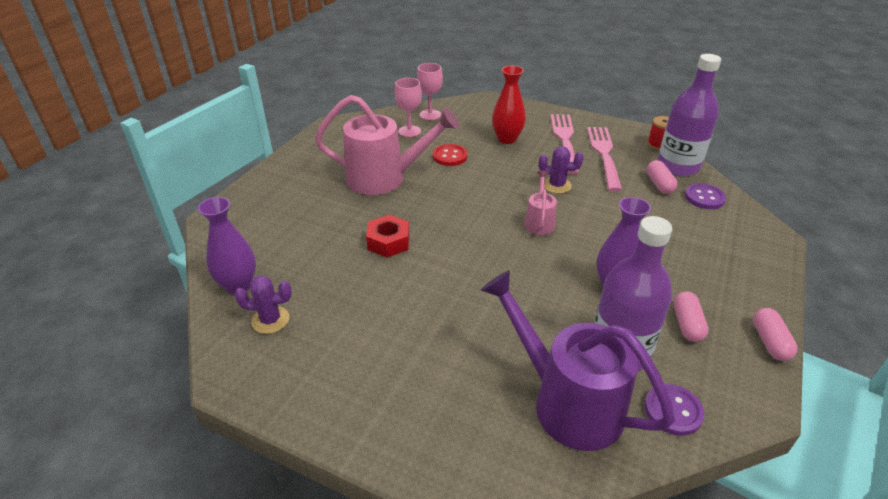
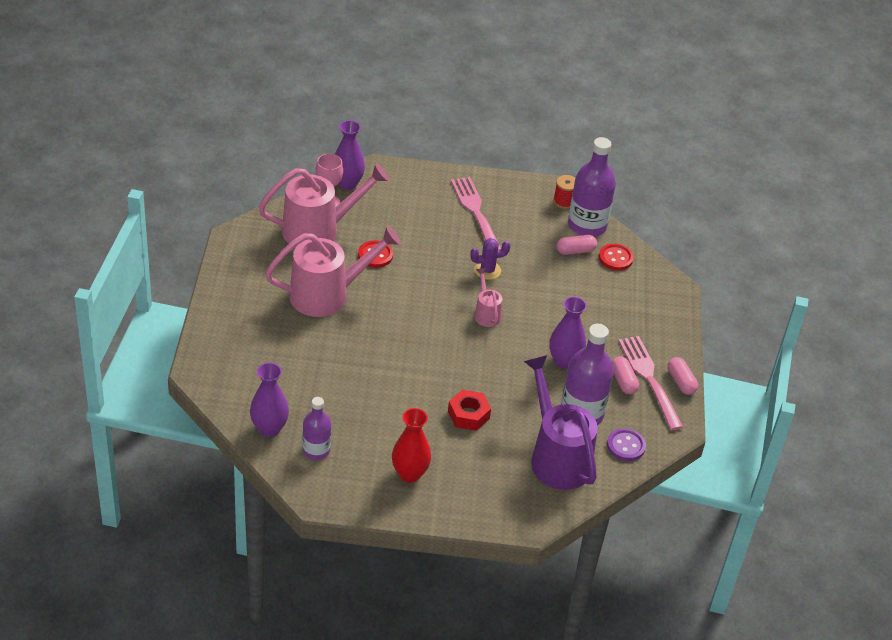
camera: 25 degrees left, 5 degrees up
(270, 320) = (316, 450): purple cactus -> purple bottle
(388, 242) = (369, 361): red nut -> red nut (468, 415)
(409, 131) = (319, 230): pink goblet -> pink watering can
(455, 105) = (347, 184): none -> purple vase
(507, 139) = (420, 222): red vase -> red vase (409, 474)
(566, 401) = (557, 457): purple watering can -> purple watering can turned 45 degrees clockwise
(604, 155) = (518, 225): pink fork -> pink fork (650, 379)
(659, 184) = (575, 251): pink capsule -> pink capsule turned 75 degrees counterclockwise
(704, 197) = (615, 258): purple button -> red button

